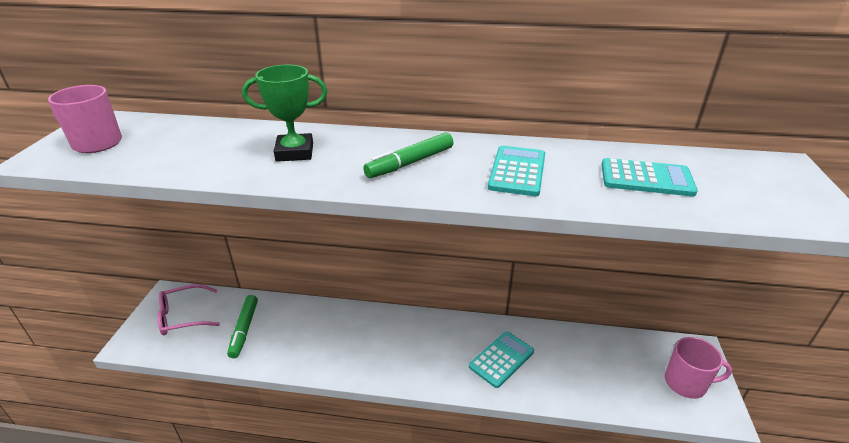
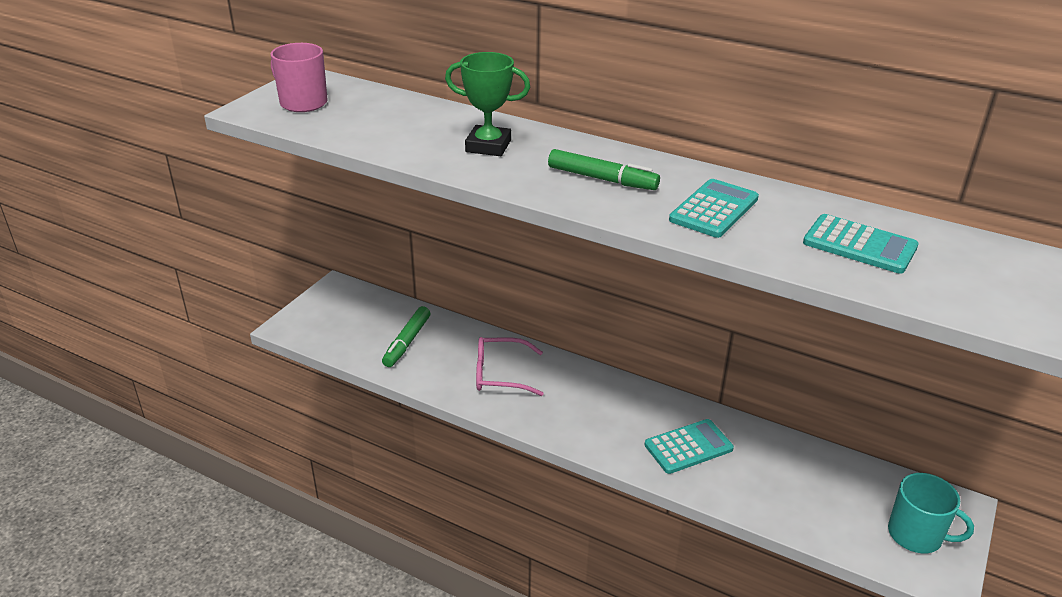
camera: 20 degrees right, 0 degrees up
(184, 316) = (348, 313): pink glasses -> pink glasses (501, 374)
(410, 163) = (602, 179): green marker -> green marker turned 135 degrees counterclockwise
(686, 383) = (916, 535): pink mug -> turquoise mug

